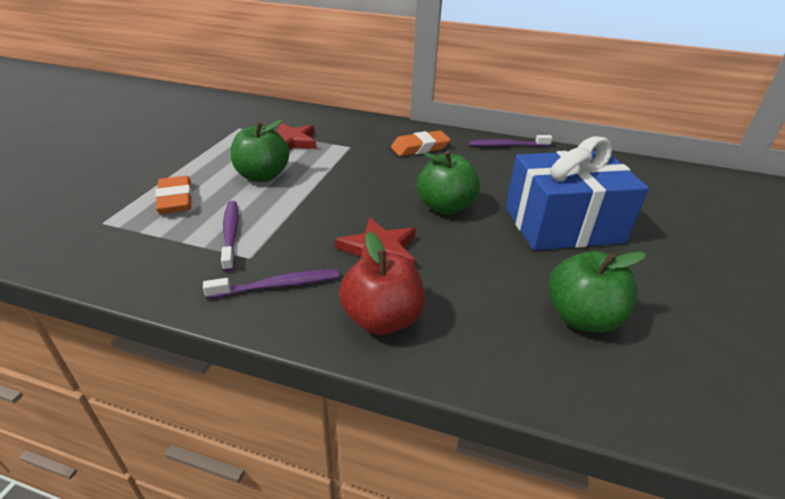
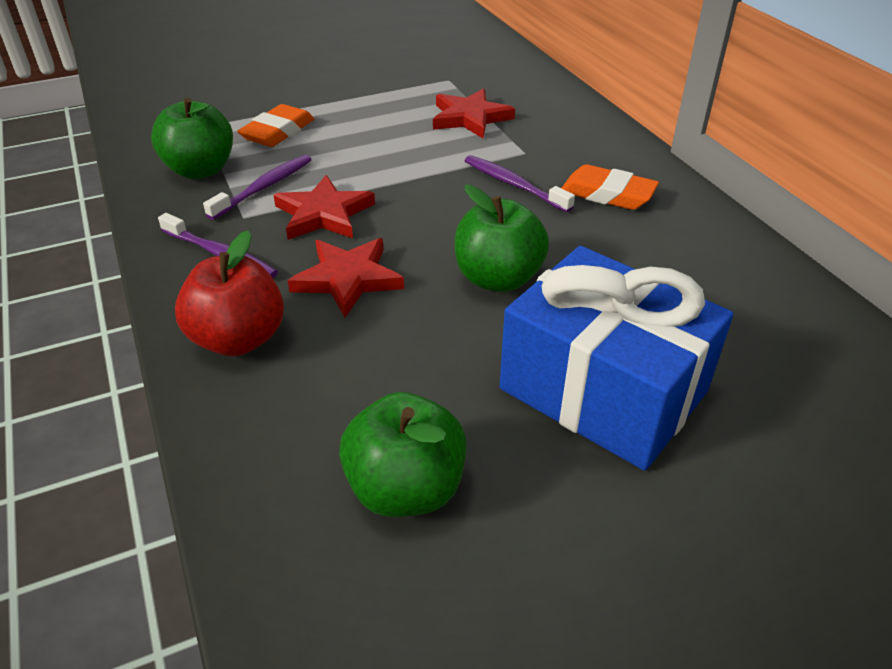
camera: 50 degrees right, 5 degrees up
(262, 176) = (380, 144): green apple -> green apple (200, 170)
(300, 227) = (323, 214): none -> red star
(507, 146) = (744, 252): purple toothbrush -> purple toothbrush (513, 184)

